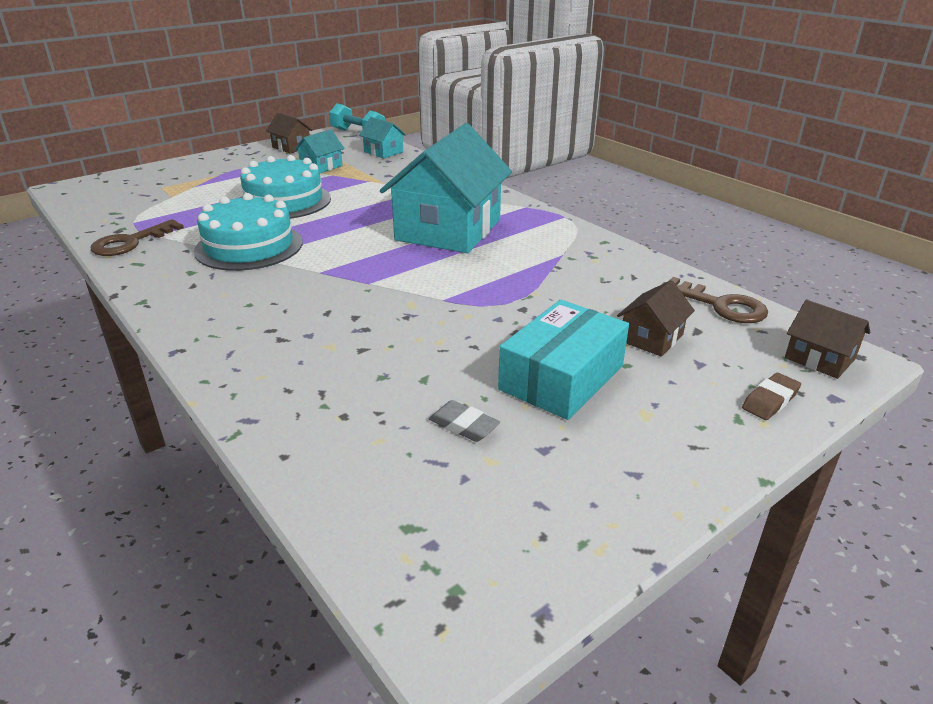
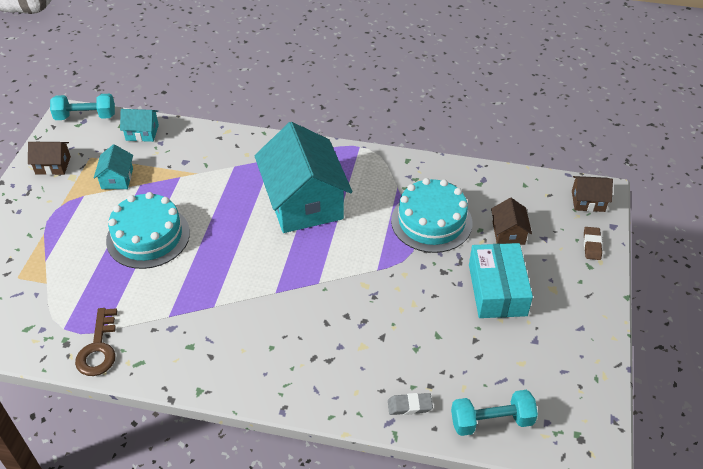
camera: 40 degrees left, 15 degrees up
(249, 246) = (193, 298): turquoise cake -> turquoise cake (431, 221)
(359, 493) = (491, 421): none -> turquoise dumbbell
(463, 425) = (489, 351): grey eraser -> grey eraser (409, 406)
(721, 305) = (516, 185): brown key -> none

